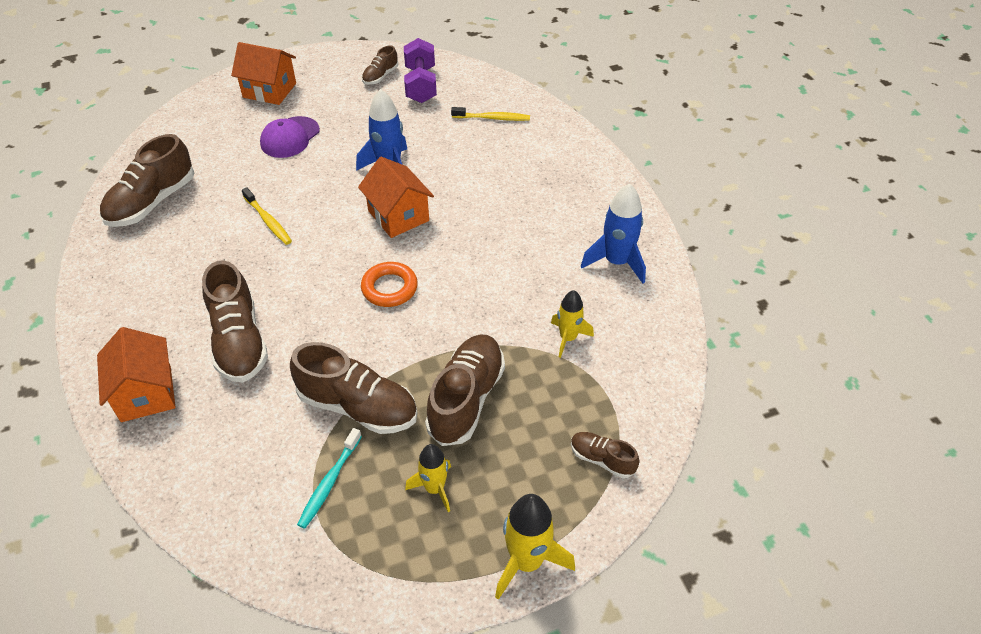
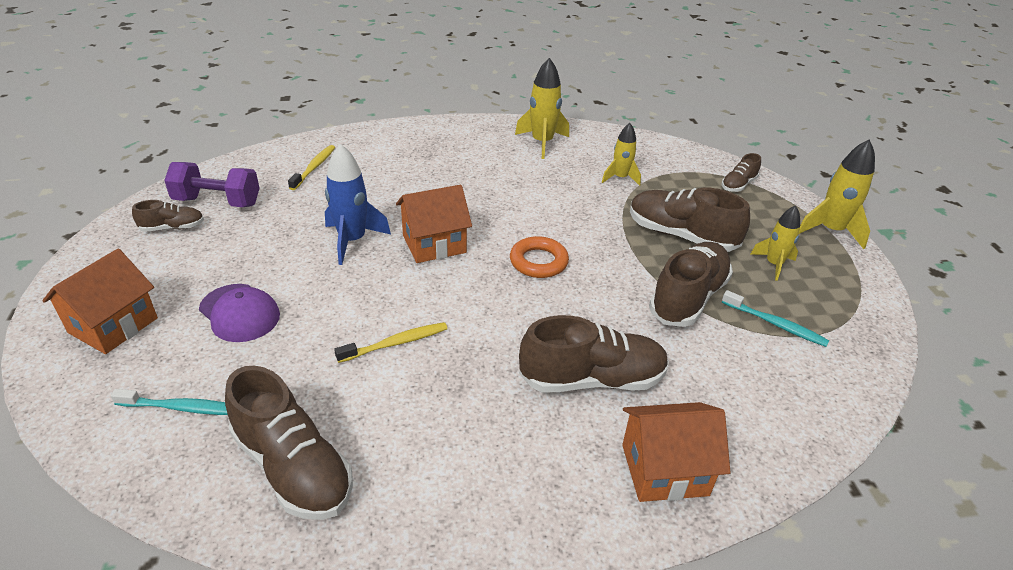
camera: 80 degrees left, 10 degrees down
(199, 143) = (182, 408): none -> turquoise toothbrush
(380, 76) = (172, 228): brown shoe -> brown shoe turned 60 degrees counterclockwise
(616, 262) = (542, 143): blue rocket -> yellow rocket

